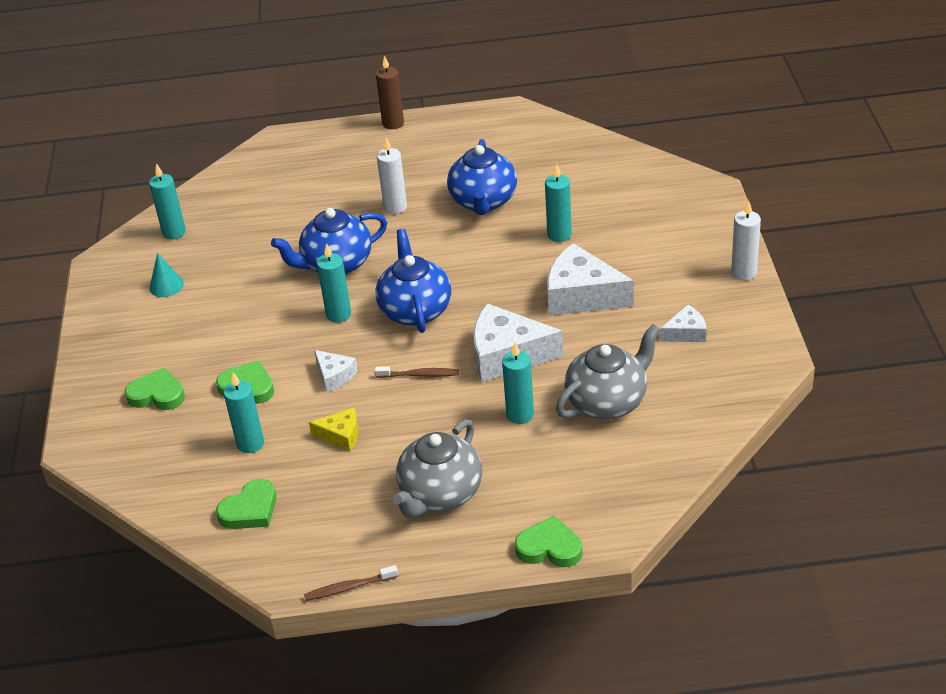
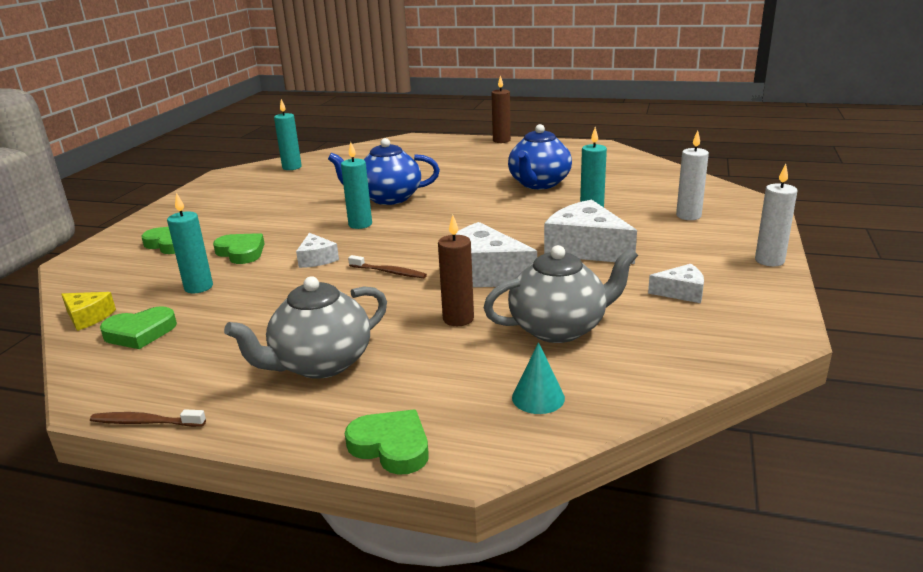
camera: 20 degrees right, 15 degrees down
(166, 286) = (253, 190): turquoise cone -> turquoise cone (538, 397)
(341, 435) = (278, 298): yellow cheese -> yellow cheese (88, 317)
(395, 207) = (464, 177): white candle -> white candle (688, 216)
(415, 310) = (425, 232): blue teapot -> none
(520, 415) = (458, 319): turquoise candle -> brown candle

